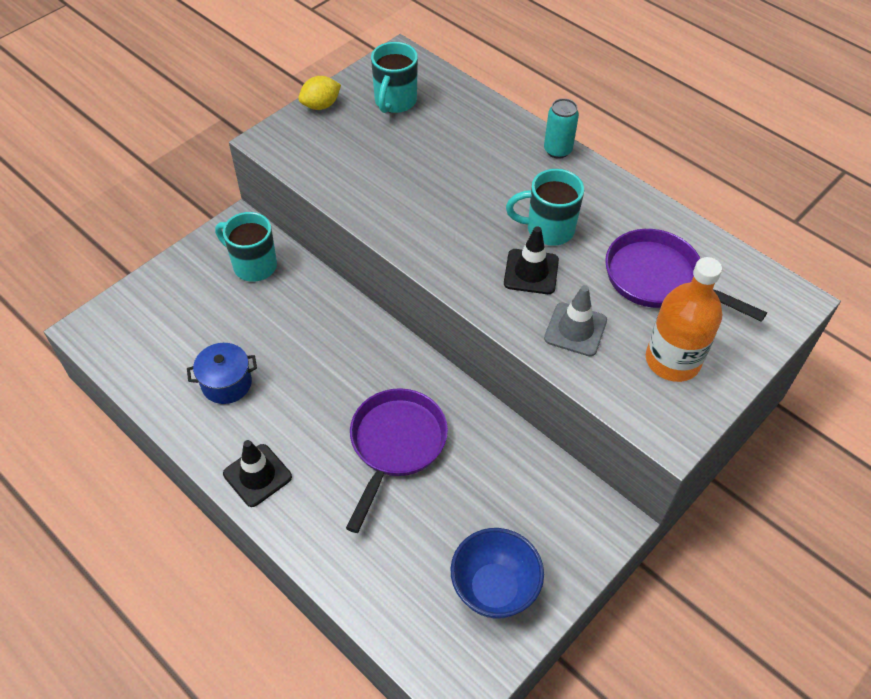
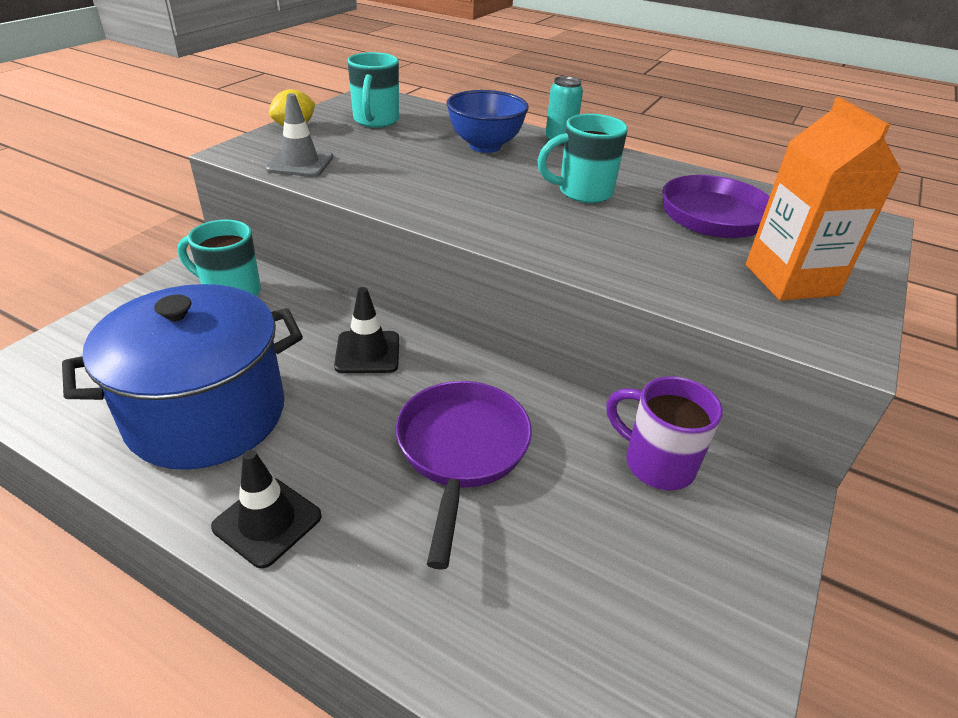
camera: 15 degrees left, 15 degrees down
(226, 383) = (207, 414): blue pot -> blue pot, size x2.16
(494, 589) = (672, 616): blue bowl -> blue bowl (485, 146)
(531, 272) = (583, 224): black traffic cone -> black traffic cone (367, 352)
(532, 480) = (656, 463): none -> purple mug
(575, 329) = (663, 265): grey traffic cone -> grey traffic cone (300, 163)
(672, 360) = (790, 280): orange bottle -> orange carton

